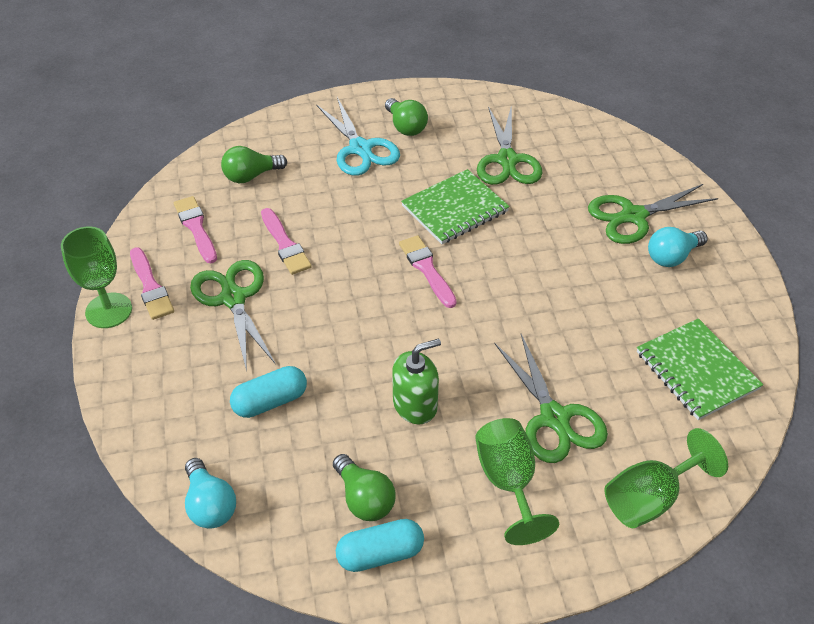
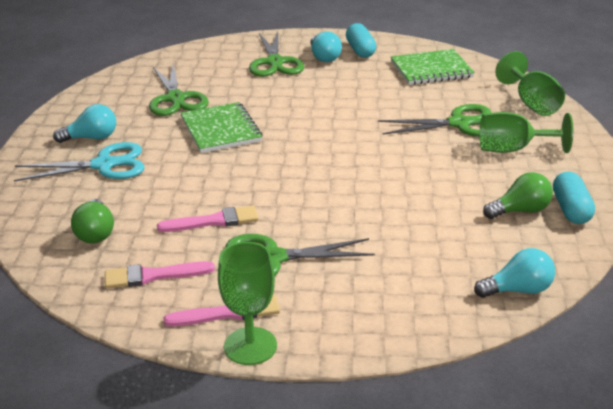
camera: 75 degrees left, 15 degrees down
(270, 401) = (410, 247): turquoise capsule -> turquoise capsule (360, 50)
(406, 127) = (91, 138): green light bulb -> turquoise light bulb
(415, 405) = (433, 177): green soap dispenser -> none
(427, 269) = (286, 152): pink brush -> none
(507, 160) = (176, 98): green scissors -> green scissors turned 60 degrees clockwise

